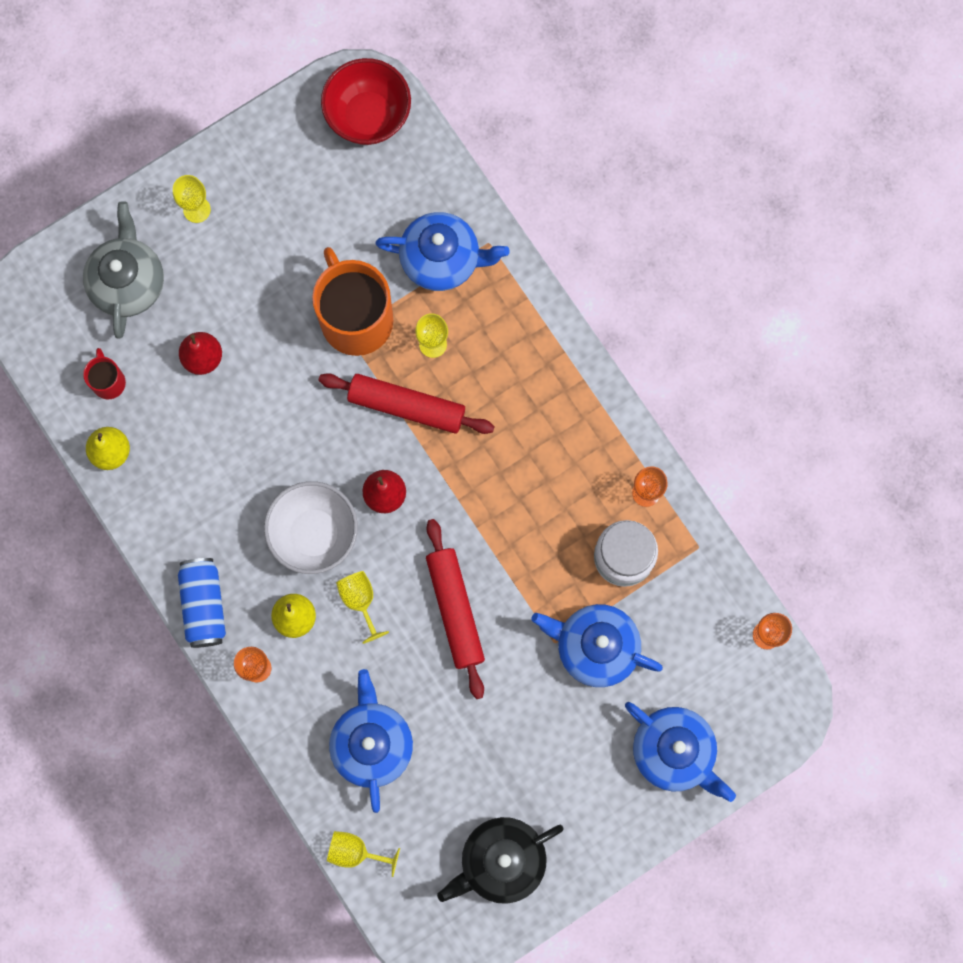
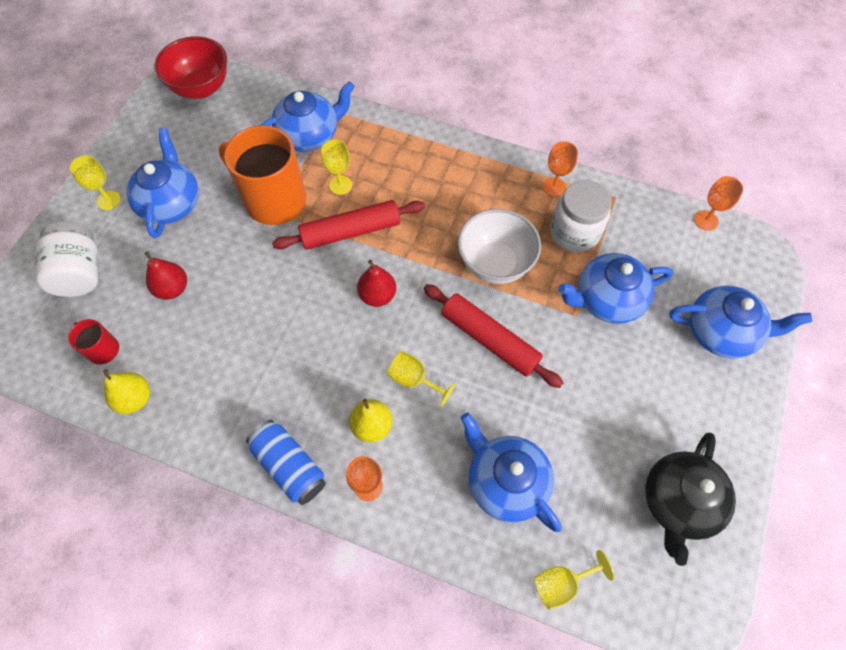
camera: 35 degrees left, 15 degrees down
(128, 282) = (80, 273): grey teapot -> white jar
(254, 254) = (171, 203): none -> blue teapot
(314, 534) = (343, 355): white bowl -> white bowl (495, 264)

